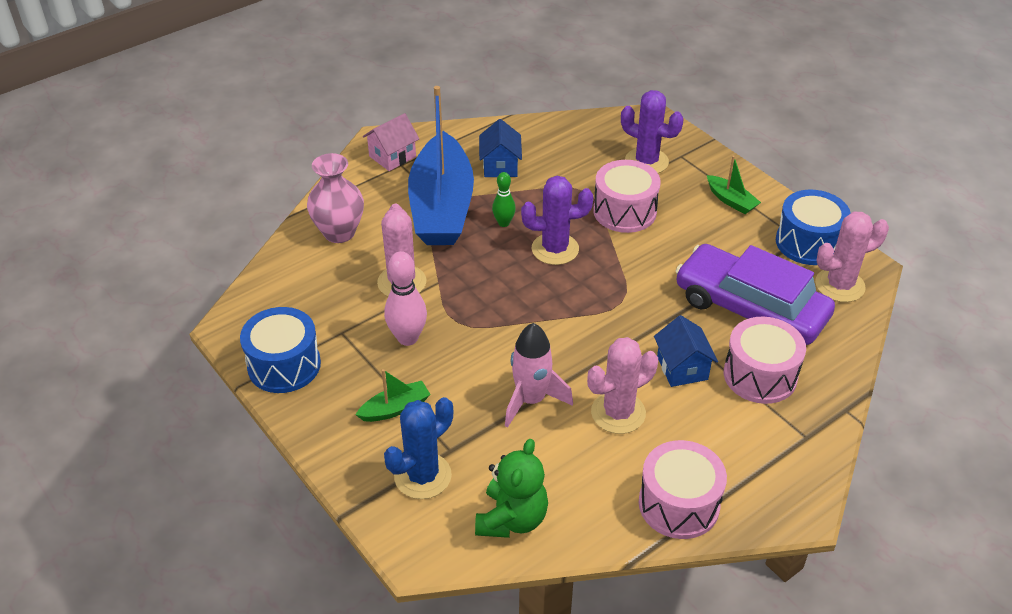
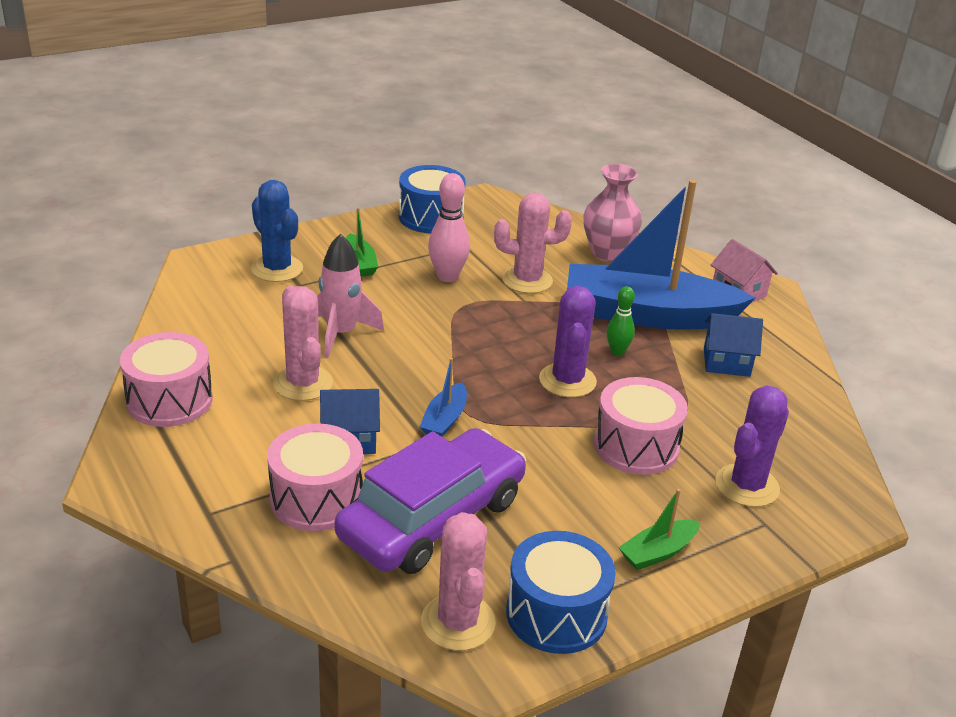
camera: 95 degrees right, 10 degrees down
(512, 519) = (207, 306): green teddy bear -> none
(634, 315) = (444, 420): none -> blue boat

